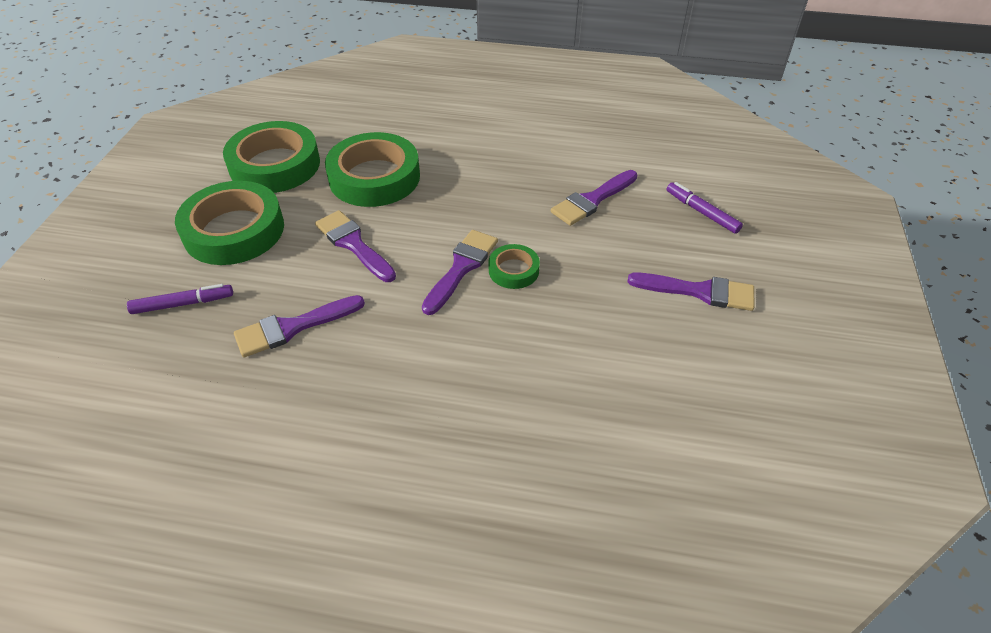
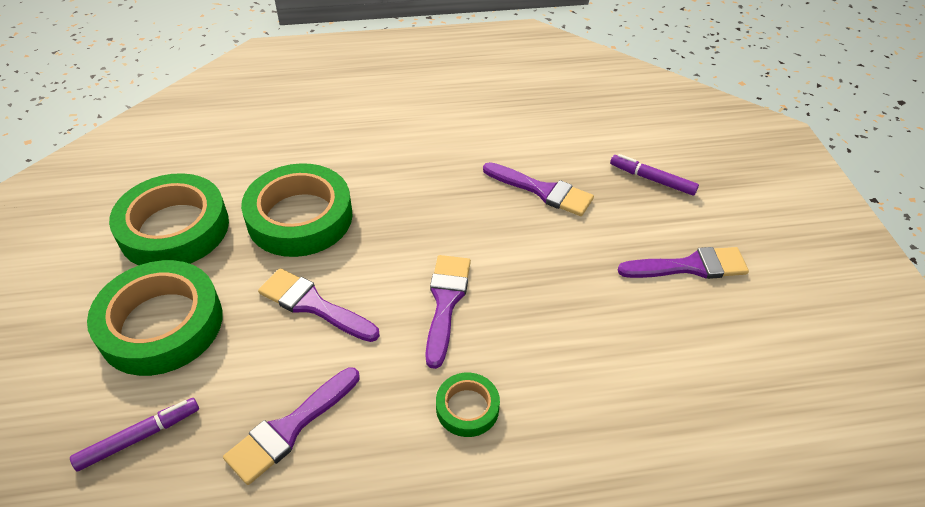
camera: 20 degrees left, 0 degrees up
(513, 270) = (501, 291): green tape -> green tape (467, 408)
(592, 200) = (542, 191): purple brush -> purple brush turned 90 degrees counterclockwise

